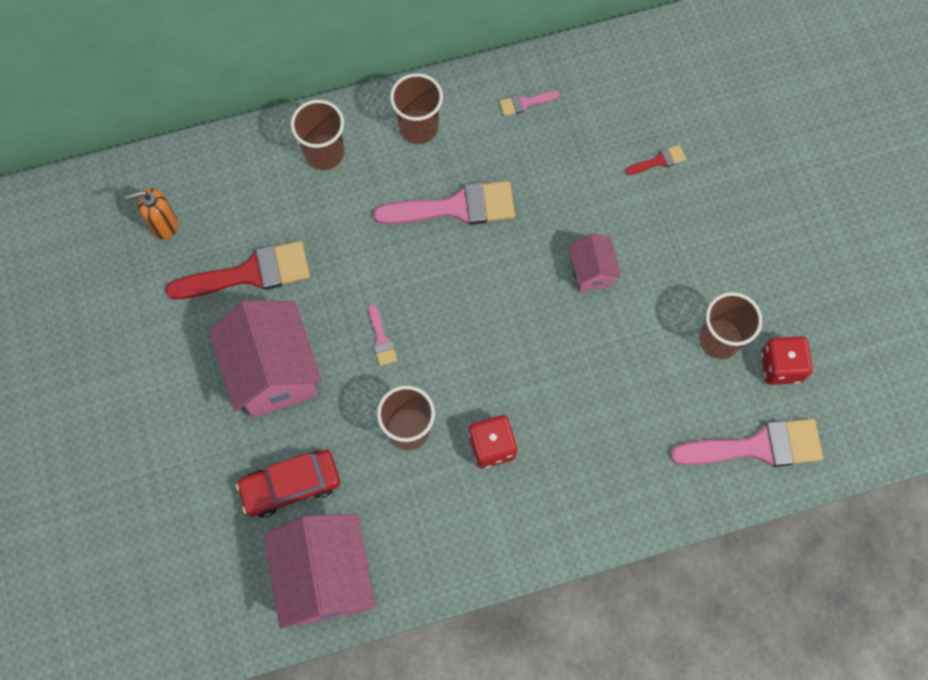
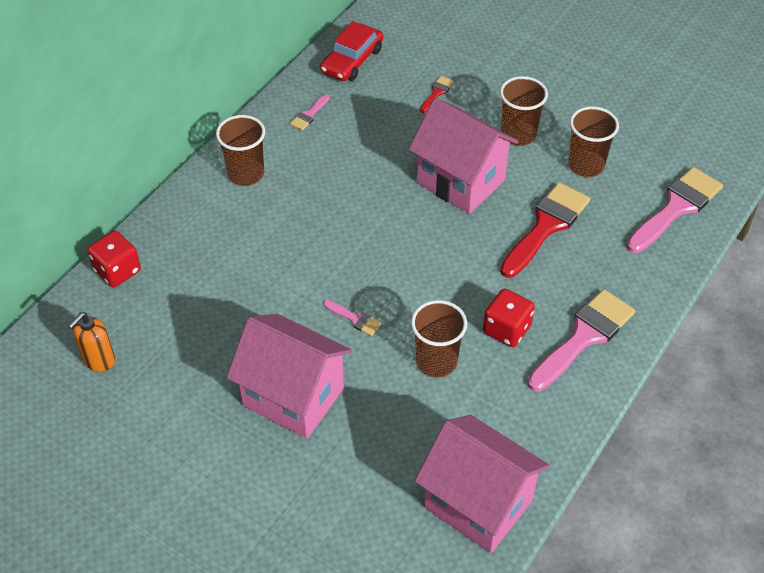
camera: 40 degrees left, 20 degrees down
(250, 273) = (206, 345): red brush -> red brush (546, 226)
(290, 485) = (385, 463): red car -> red car (352, 60)
(324, 153) = (188, 232): brown cup -> brown cup (518, 135)
(456, 207) = (324, 204): pink brush -> pink brush (584, 337)
(591, 272) = (460, 181): pink house -> pink house, size x1.97
(781, 366) = (639, 155): red dice -> red dice (117, 271)

